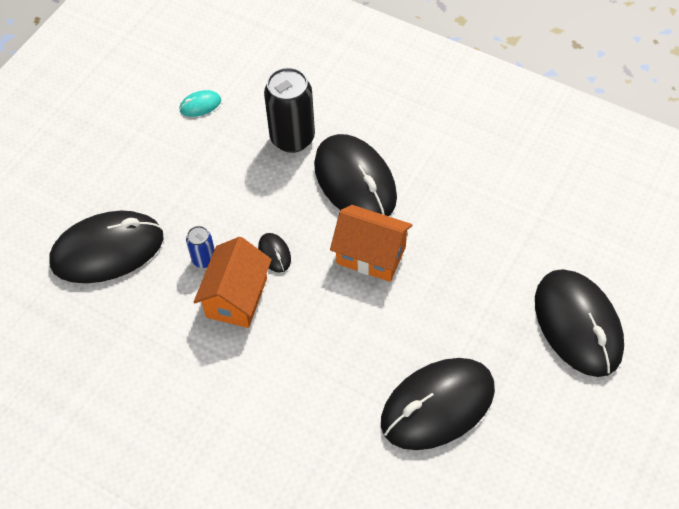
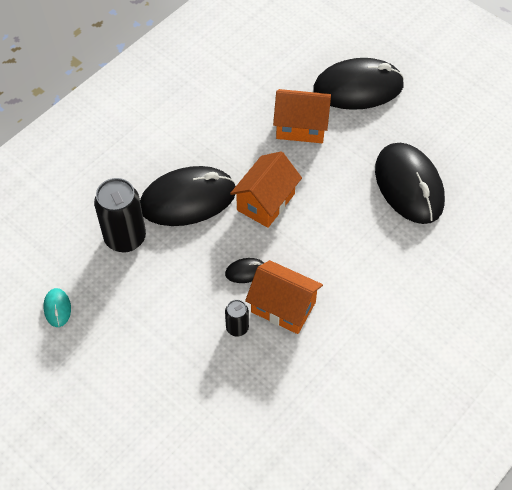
camera: 80 degrees left, 0 degrees up
(107, 250) = (205, 410): black mouse -> none
(204, 259) = (237, 328): blue can -> black can
(491, 271) = (301, 127): none -> orange house

